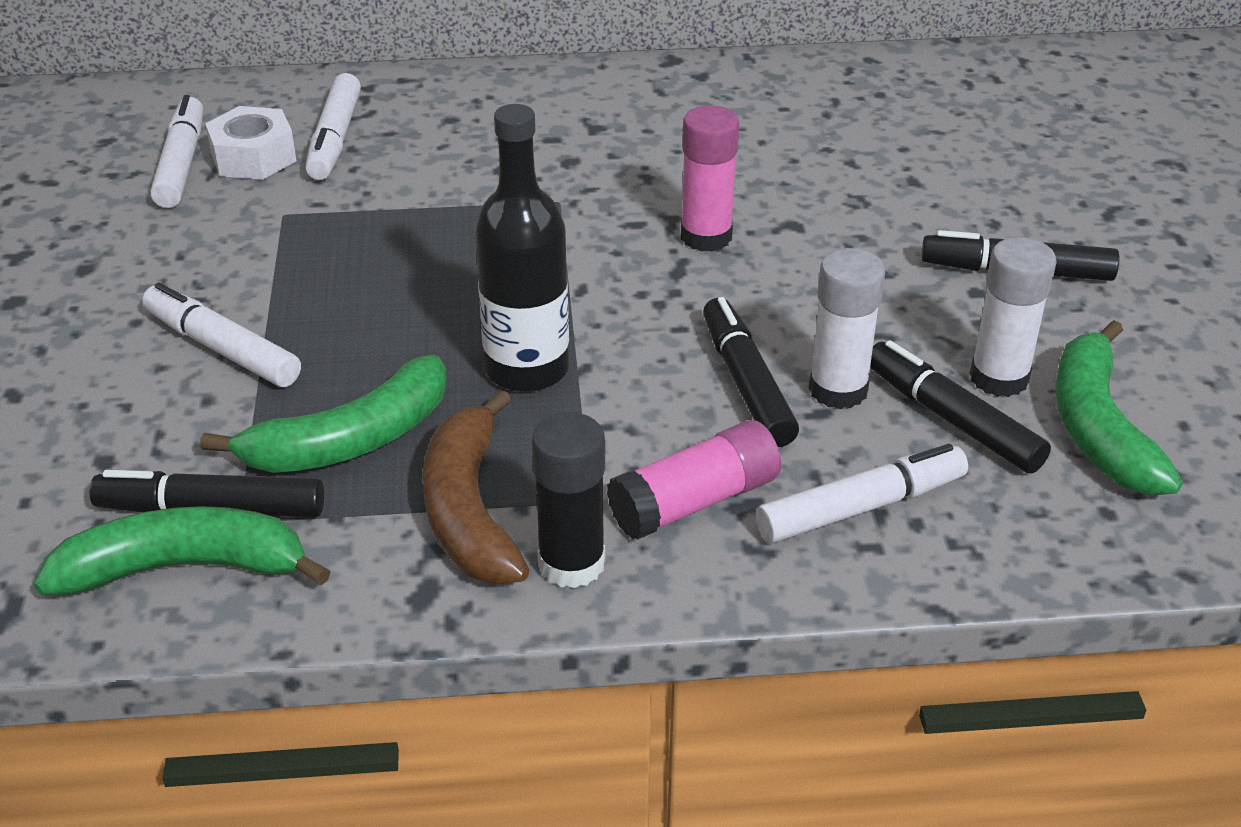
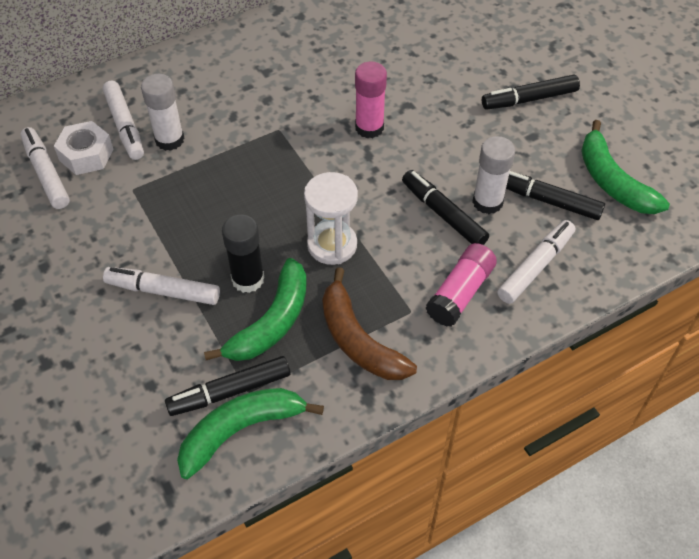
camera: 25 degrees left, 15 degrees up
(527, 369) = (332, 245): black bottle -> white hourglass
(571, 563) = (425, 350): black glue stick -> black glue stick (248, 279)
(999, 378) = (555, 168): white glue stick -> white glue stick (169, 140)

